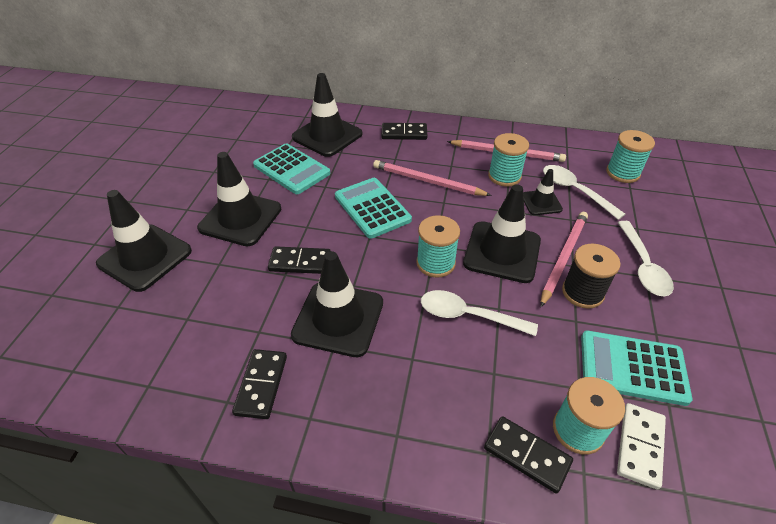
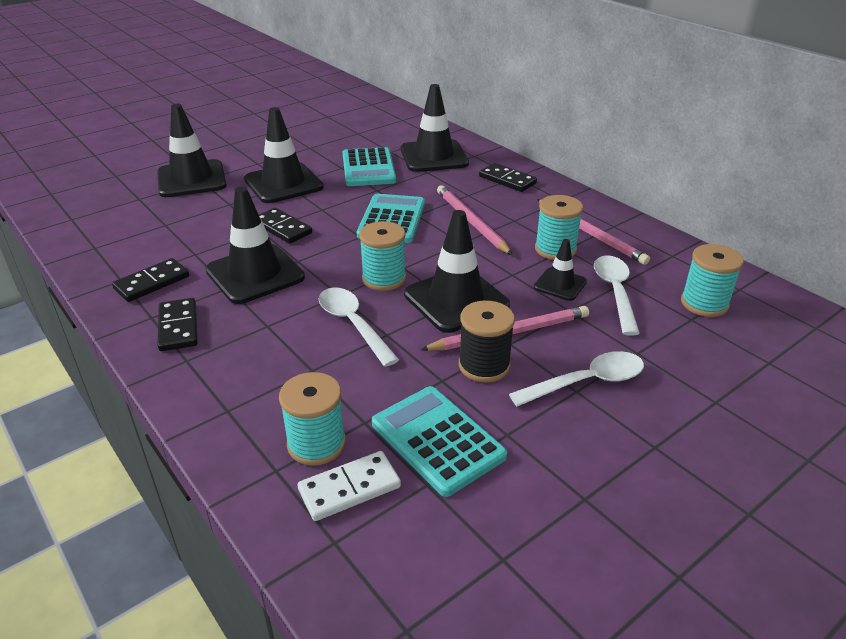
camera: 40 degrees right, 10 degrees down
(527, 455) = (252, 430): black domino -> black domino (178, 327)
(643, 266) = (587, 382): white spoon -> white spoon turned 150 degrees counterclockwise

